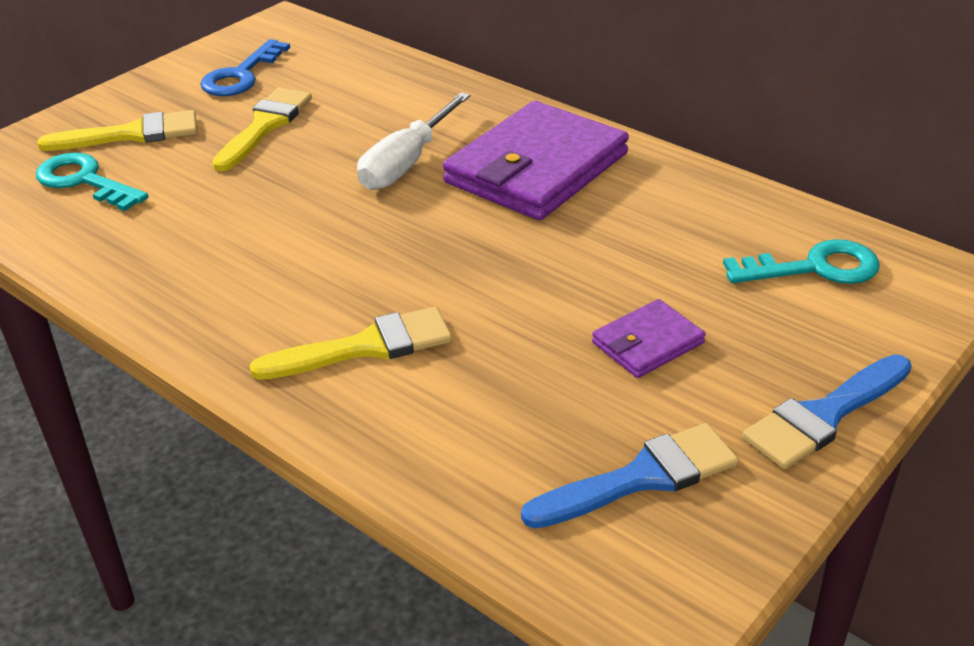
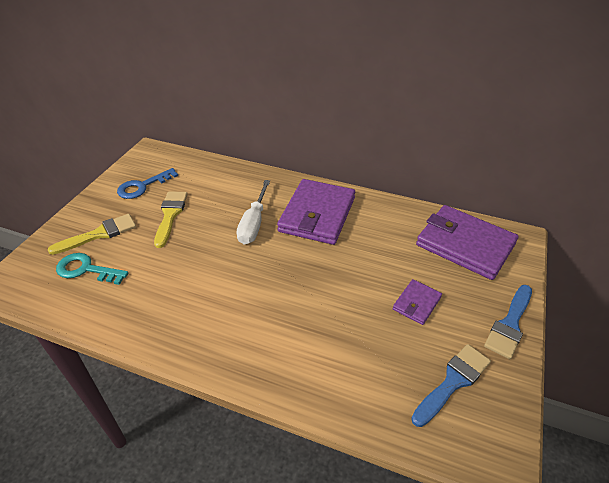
camera: 20 degrees left, 5 degrees up
(241, 75) = (143, 186): blue key -> blue key turned 45 degrees clockwise
(366, 347) = (288, 339): yellow brush -> none
(814, 268) = (465, 244): turquoise key -> purple wallet

